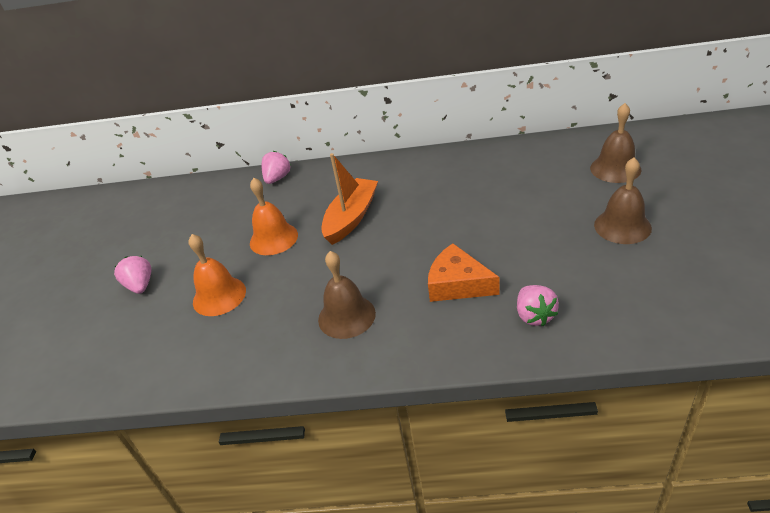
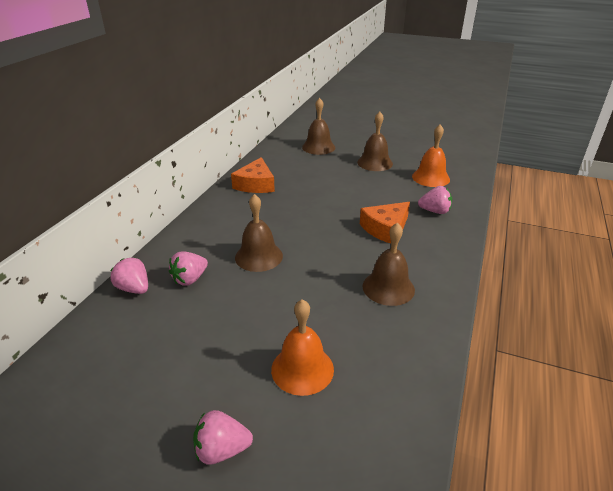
camera: 75 degrees left, 5 degrees down
(273, 238) = (241, 311): orange bell -> orange bell (430, 177)
(301, 197) = (190, 279): none -> pink strawberry
(351, 218) = (259, 256): orange boat -> brown bell
(478, 164) = (256, 184): none -> orange cheese

